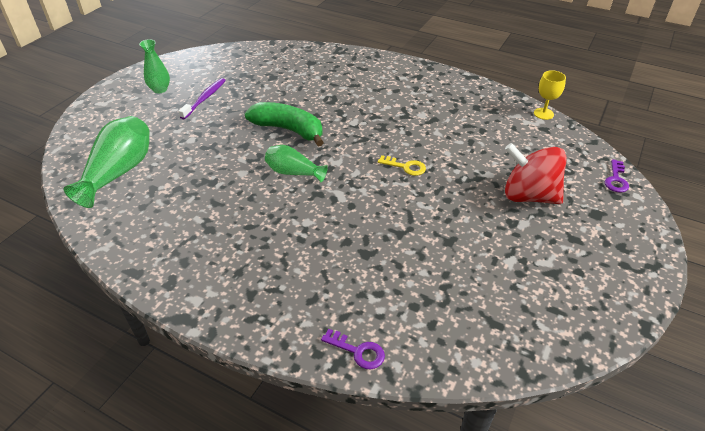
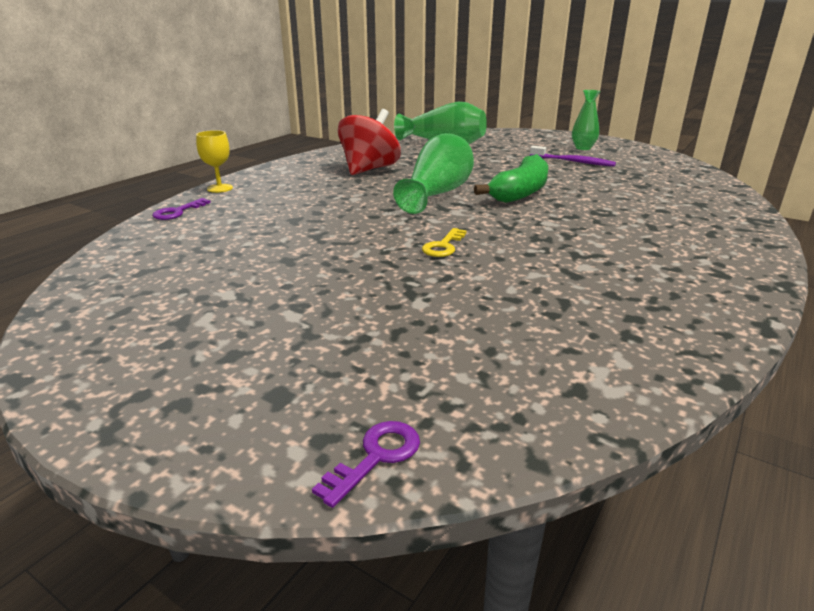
camera: 95 degrees right, 15 degrees down
(293, 173) = (437, 194): green vase -> green vase, size x1.66
(529, 196) = (354, 330): red spinning top -> red spinning top (369, 169)
(543, 114) = (646, 401): yellow goblet -> yellow goblet (220, 188)
(616, 179) = (376, 457): purple key -> purple key turned 105 degrees clockwise

